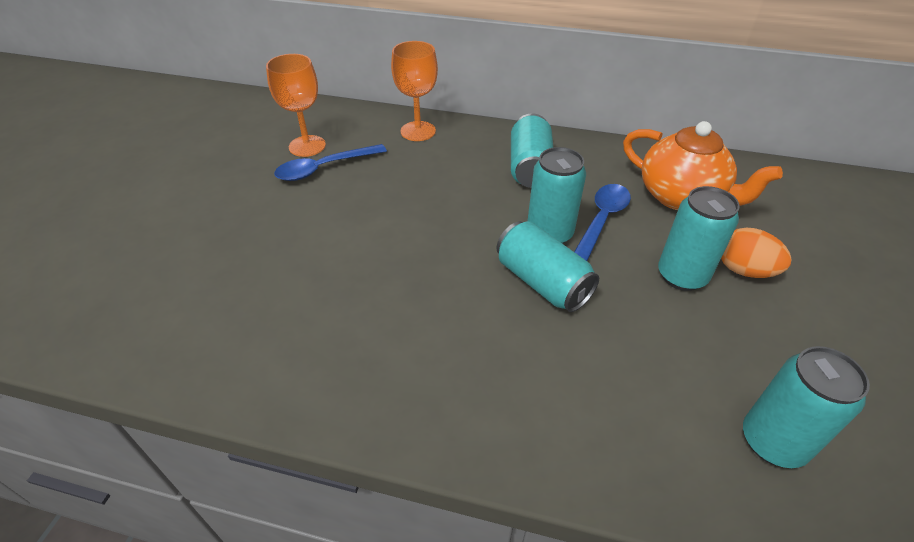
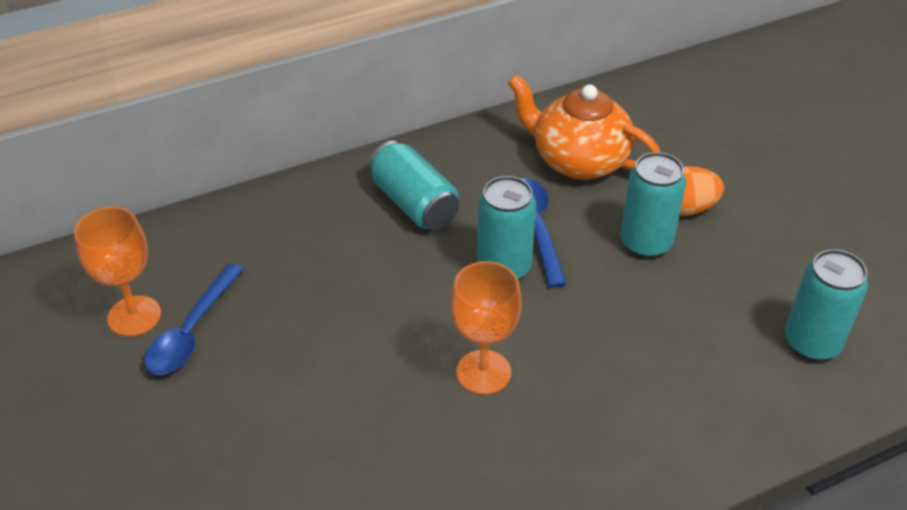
camera: 40 degrees left, 0 degrees up
(418, 131) = (247, 224): orange goblet -> orange goblet (483, 372)
(542, 282) = (544, 320): turquoise can -> none
(681, 197) = (578, 160): orange teapot -> orange teapot turned 150 degrees counterclockwise

